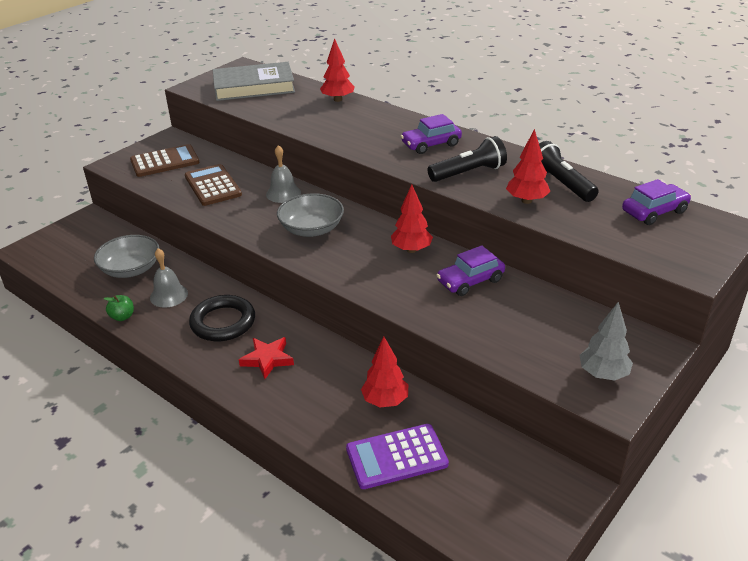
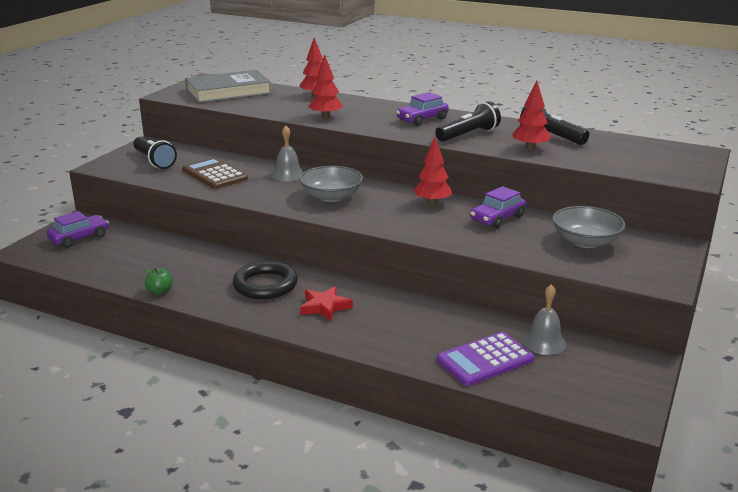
camera: 15 degrees left, 10 degrees down
(131, 269) = (147, 255): grey bowl -> grey bowl (585, 241)
(165, 161) = (154, 161): brown calculator -> black flashlight
(169, 295) = (198, 271): grey bell -> grey bell (544, 342)
(385, 401) = (452, 323): red tree -> red tree (326, 117)
(603, 374) = (645, 266): grey tree -> none
(654, 212) = (638, 147): purple car -> purple car (79, 238)

